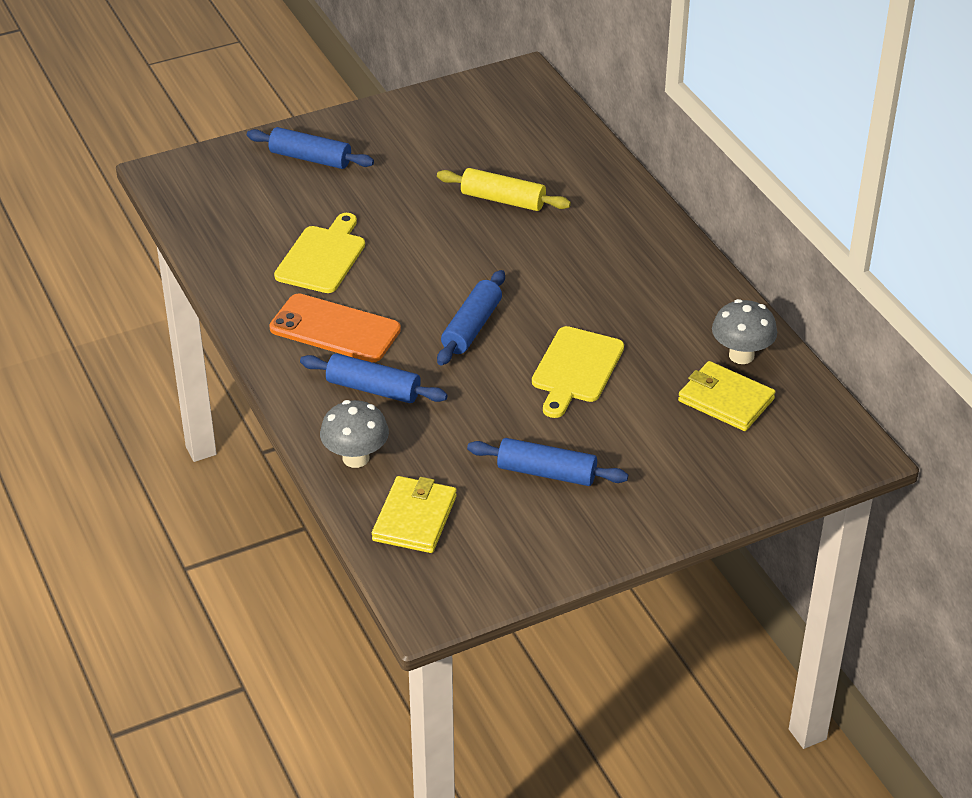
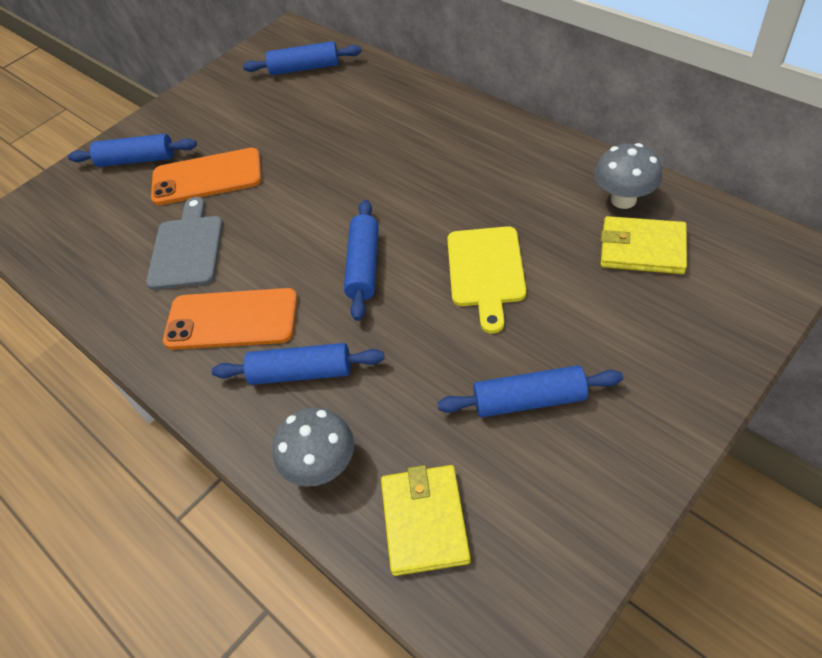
camera: 15 degrees left, 10 degrees up
(322, 257) = (187, 249): yellow cutting board -> grey cutting board
(369, 199) = (207, 177): none -> orange phone
(503, 200) = (326, 136): yellow rolling pin -> none
(519, 122) = (304, 68): none -> blue rolling pin

